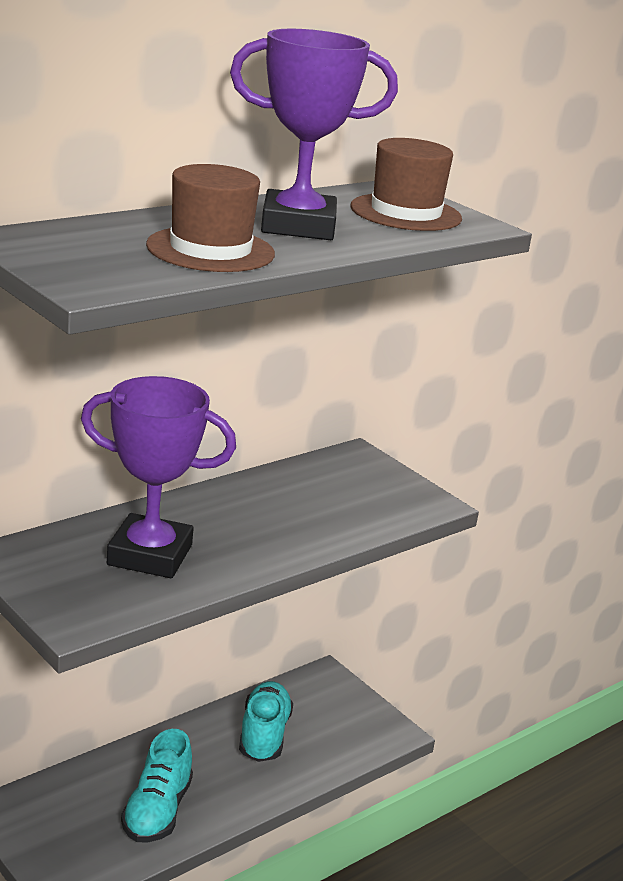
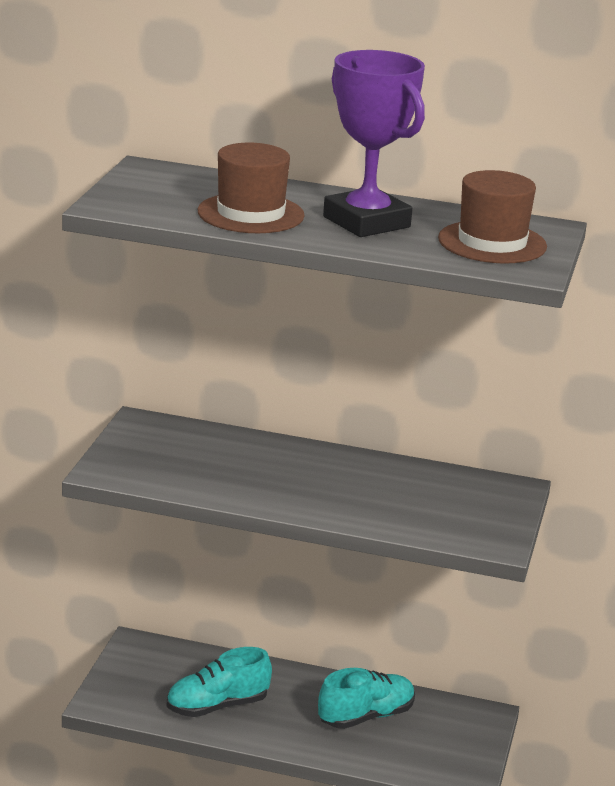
camera: 55 degrees right, 0 degrees up
(149, 555) = (221, 465): purple trophy -> none

